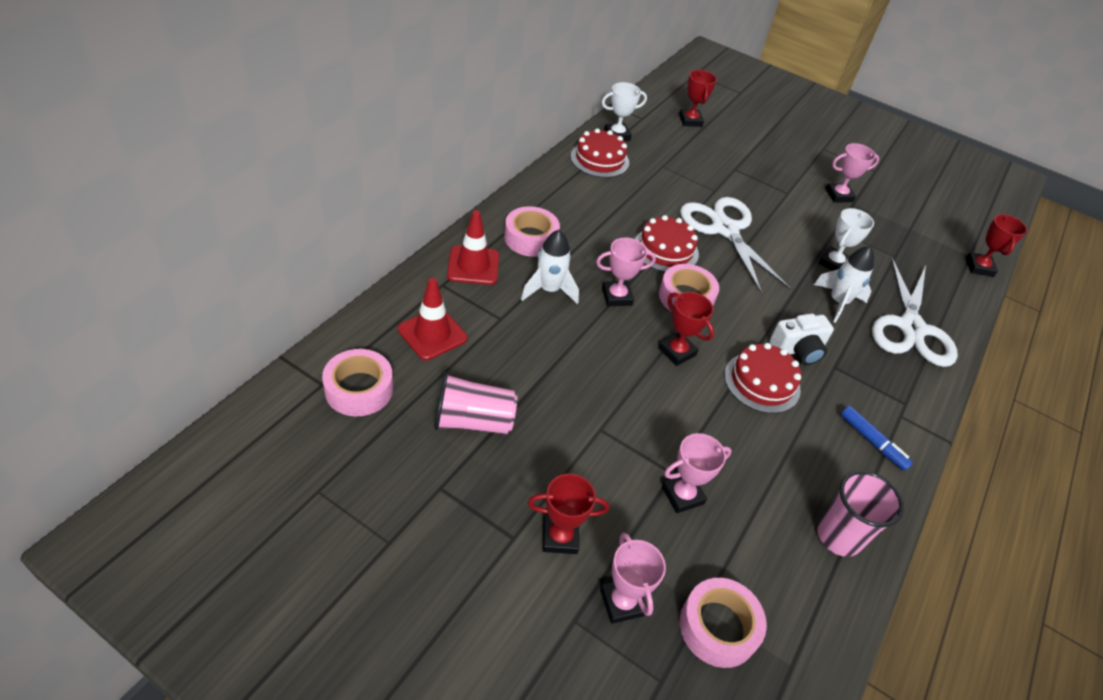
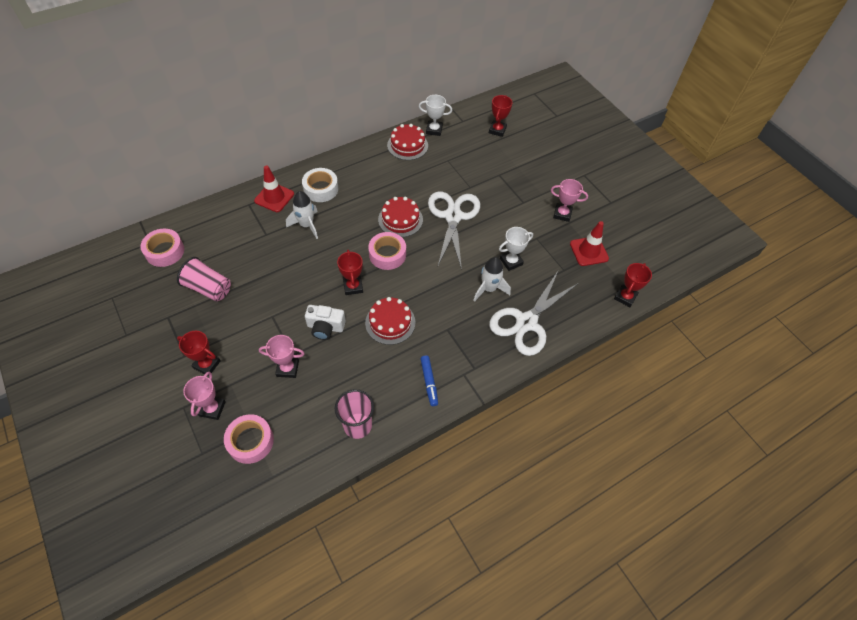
camera: 30 degrees right, 10 degrees up
(432, 334) = (222, 232): red traffic cone -> red traffic cone (589, 251)
(530, 238) = (321, 189): pink tape -> white tape
(617, 296) = (344, 241): pink trophy -> none
(798, 350) = (432, 310): white camera -> white camera (325, 327)

